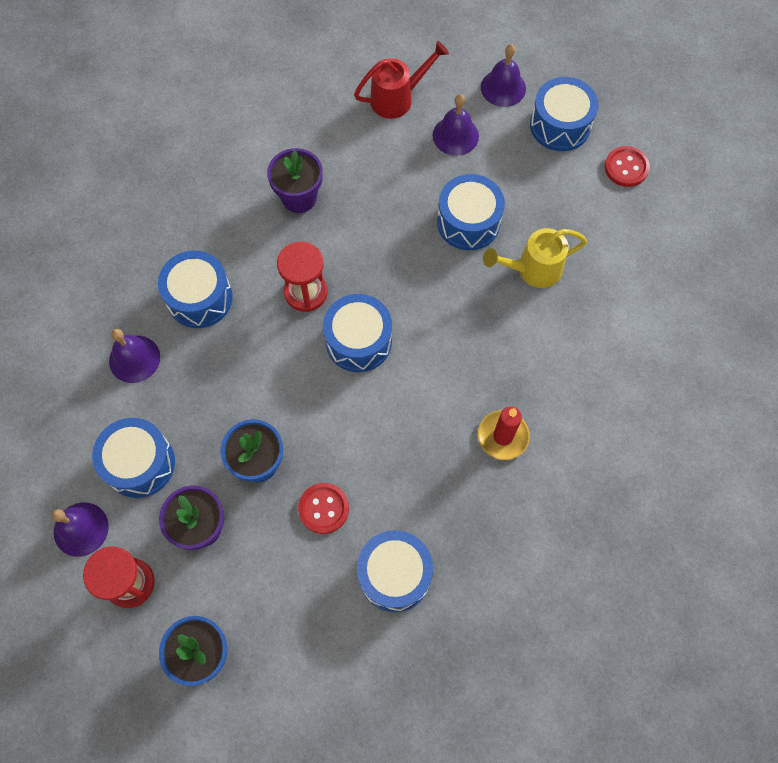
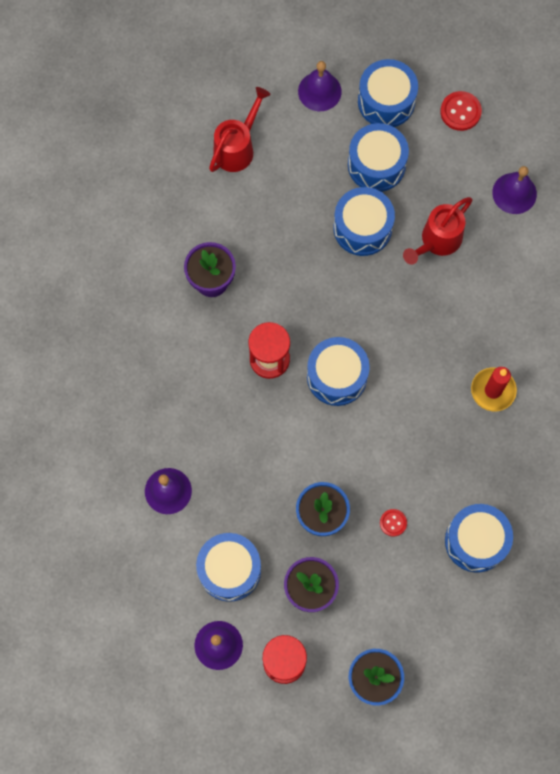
camera: 30 degrees left, 5 degrees up
(199, 298) = (186, 412): blue drum -> blue drum (376, 165)
(323, 508) = (393, 523): red button -> red button, size x0.62
(455, 135) = (306, 156): purple bell -> purple bell (514, 193)
(532, 269) = (437, 241): yellow watering can -> red watering can

